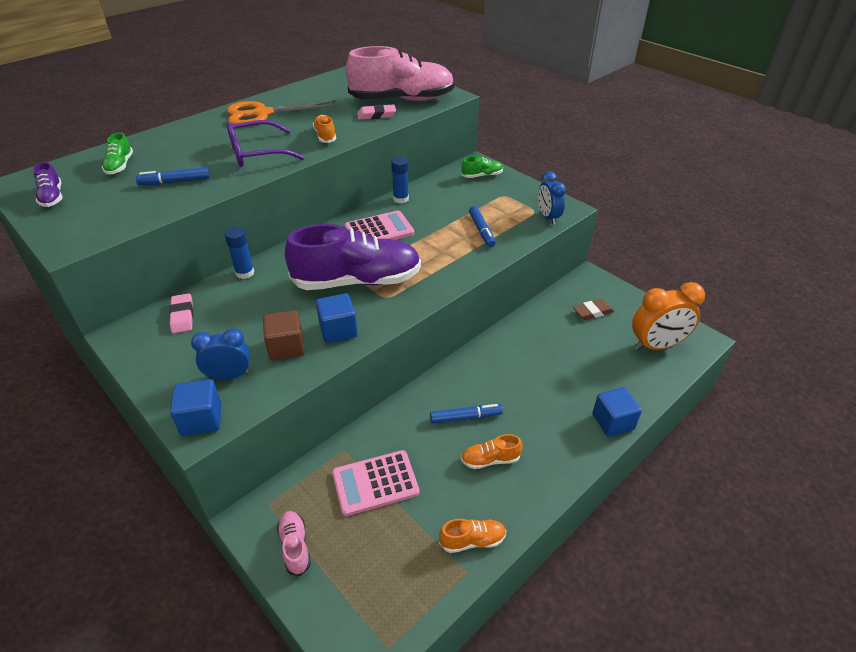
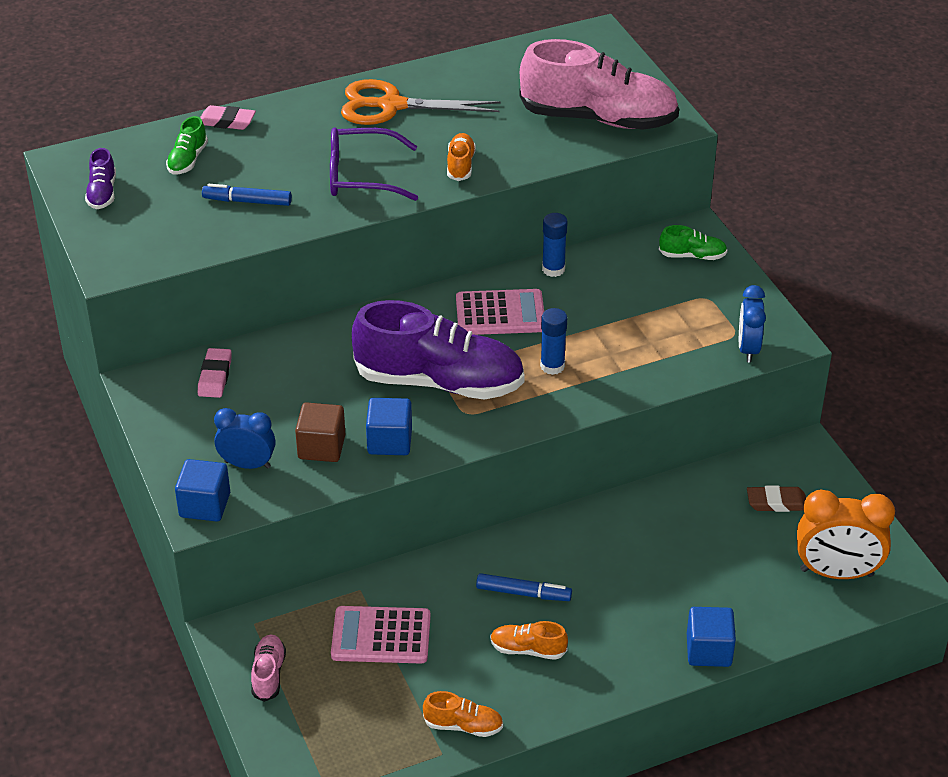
camera: 20 degrees right, 0 degrees up
(245, 273) = (304, 336): blue glue stick -> blue glue stick (552, 366)
(376, 115) = (547, 141): pink eraser -> pink eraser (227, 121)
(481, 230) = (640, 347): blue marker -> none

